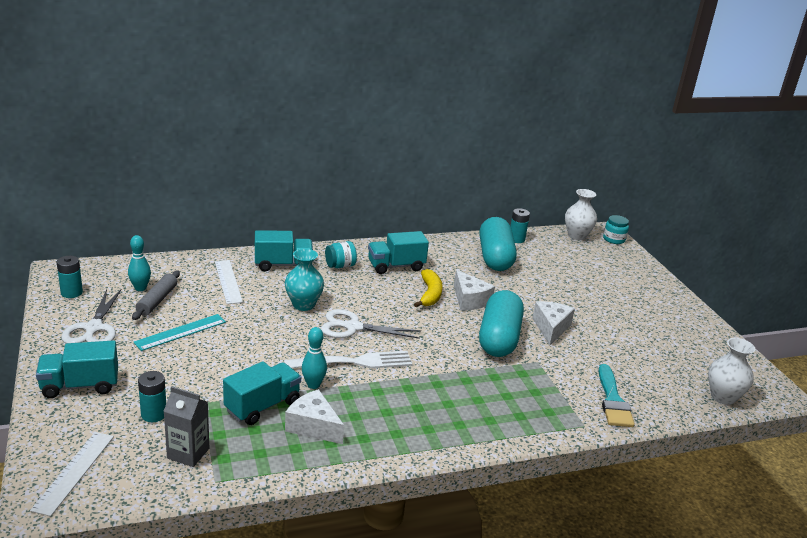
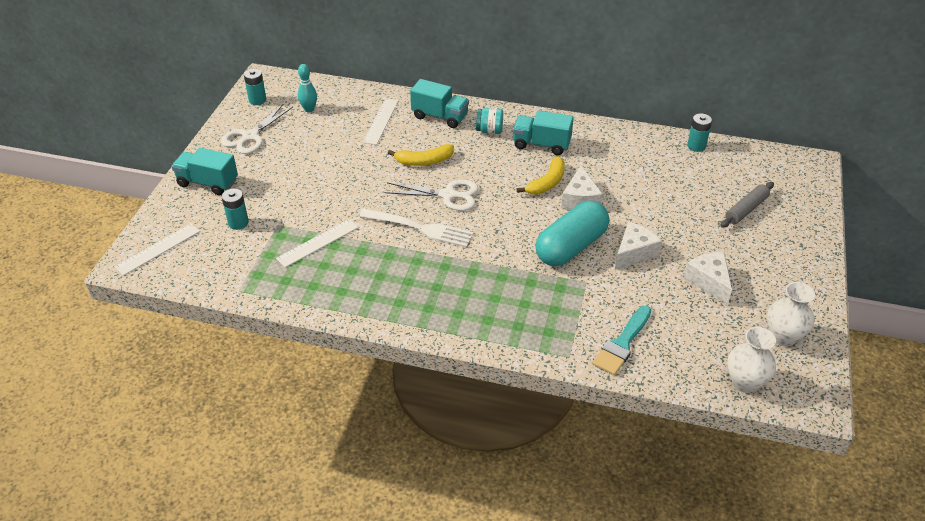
camera: 35 degrees right, 15 degrees up
(157, 300) = (313, 124): grey rolling pin -> grey rolling pin (746, 209)
(181, 332) = (308, 158): turquoise ruler -> none
(188, 453) = (237, 262): grey carton -> none
(262, 406) = (318, 243): turquoise truck -> white ruler
(303, 305) = (424, 161): turquoise vase -> yellow banana
(313, 385) = (370, 237): turquoise bowling pin -> none
(313, 426) = (341, 273): white cheese -> white cheese (709, 282)
(353, 327) = (448, 195): white scissors -> white scissors turned 150 degrees clockwise
(495, 257) = (651, 161): turquoise capsule -> none
(577, 236) = (772, 159): white vase -> white vase (783, 337)
(614, 239) = (813, 174): turquoise jar -> none

